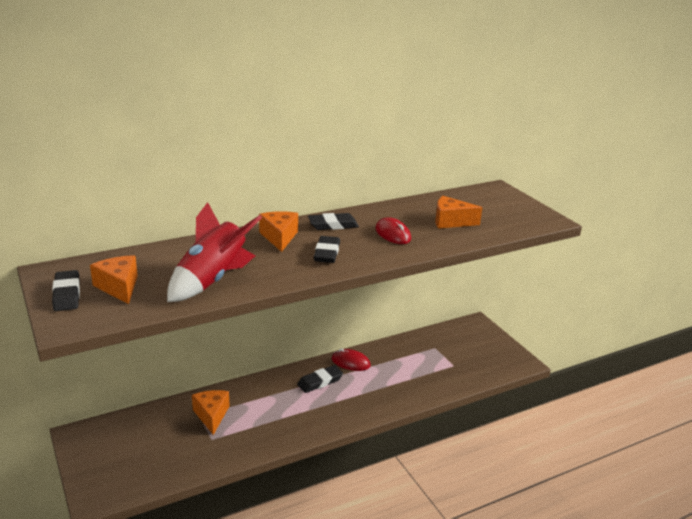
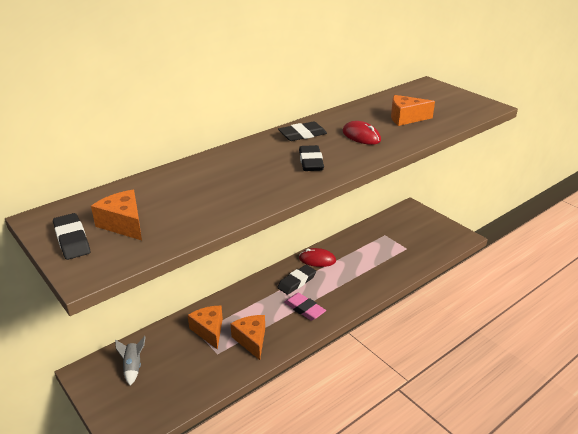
camera: 10 degrees left, 5 degrees up
(124, 437) = (133, 367): none -> grey rocket
(212, 280) = (215, 203): red rocket -> none
(279, 237) = (258, 153): orange cheese -> orange cheese (251, 340)
(317, 410) = (304, 309): none -> pink eraser

